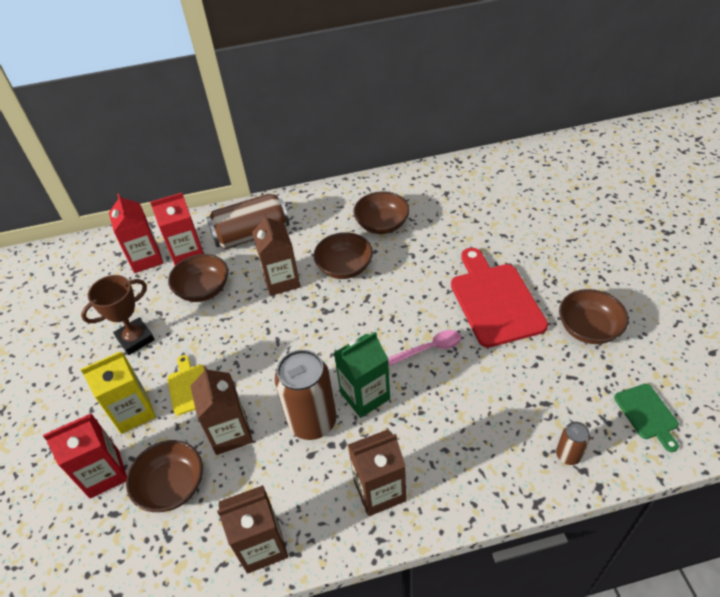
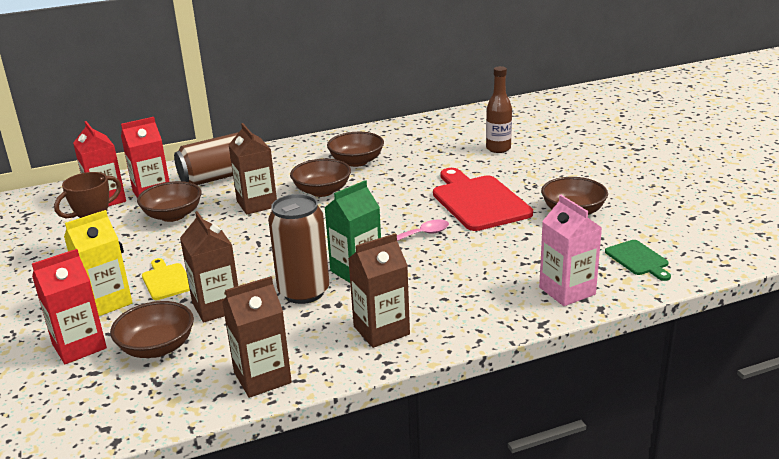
camera: 10 degrees left, 20 degrees down
(524, 217) = (498, 148): none -> brown bottle
(568, 455) = (567, 291): brown can -> pink carton

